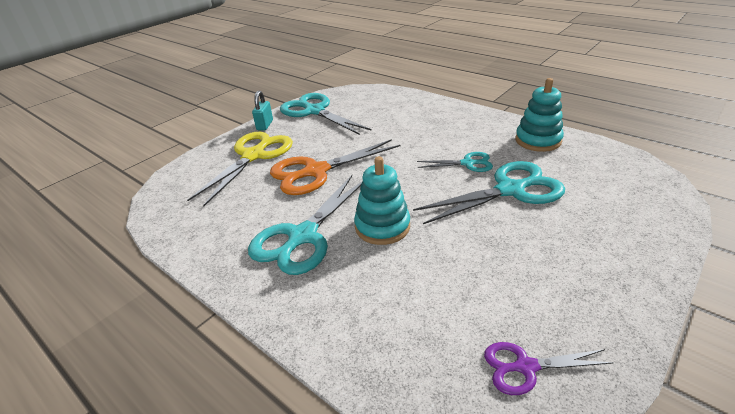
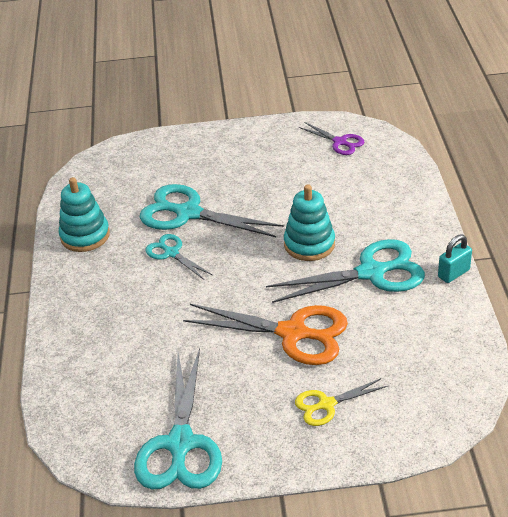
camera: 135 degrees left, 5 degrees up
(254, 156) = (326, 404): yellow scissors -> yellow scissors, size x0.53
(265, 125) = (263, 461): turquoise padlock -> turquoise padlock (453, 273)

